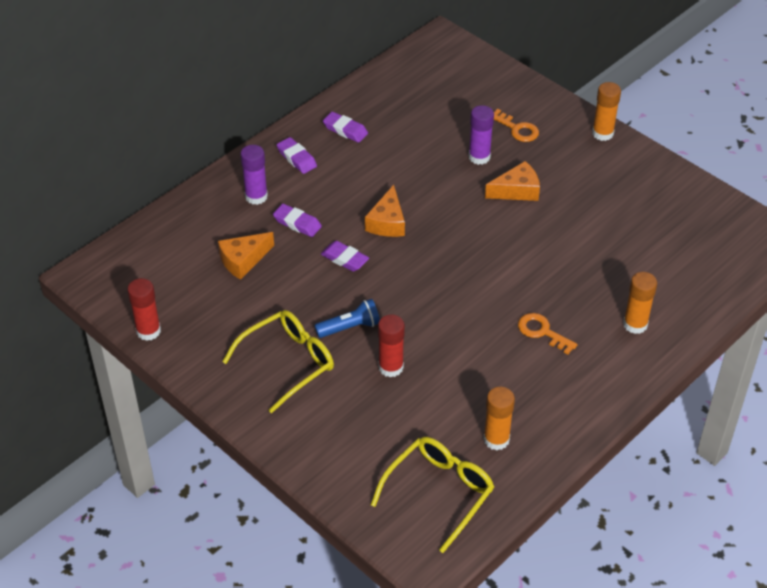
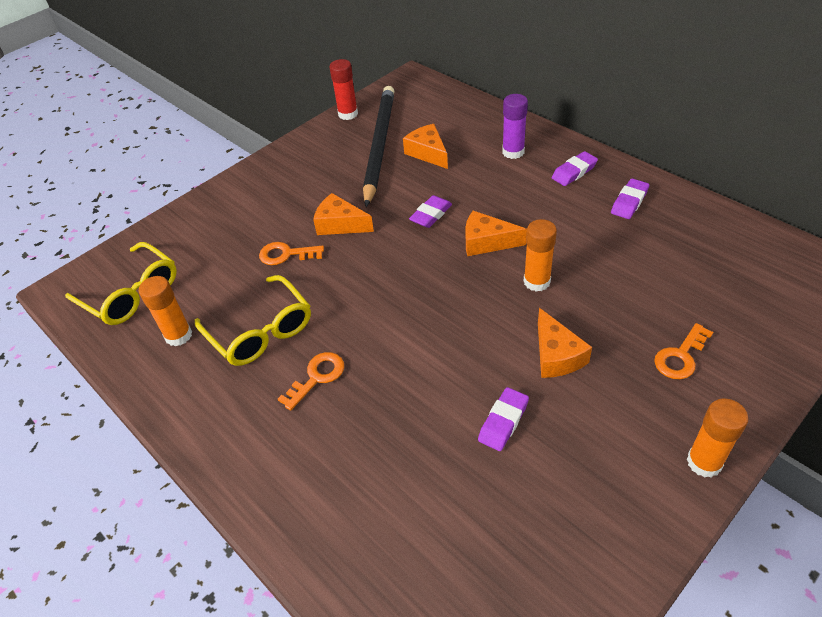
camera: 95 degrees right, 0 degrees up
(221, 300) = (379, 146): none -> black pencil
(288, 363) = (303, 190): yellow glasses -> yellow glasses (261, 331)
(297, 223) = (479, 180): purple eraser -> purple eraser (503, 422)
(350, 327) = (340, 224): blue flashlight -> orange cheese
(391, 367) = (286, 254): red glue stick -> orange key
(479, 157) = (612, 317): purple glue stick -> none
(635, 324) = (318, 479): orange glue stick -> orange glue stick (537, 281)

